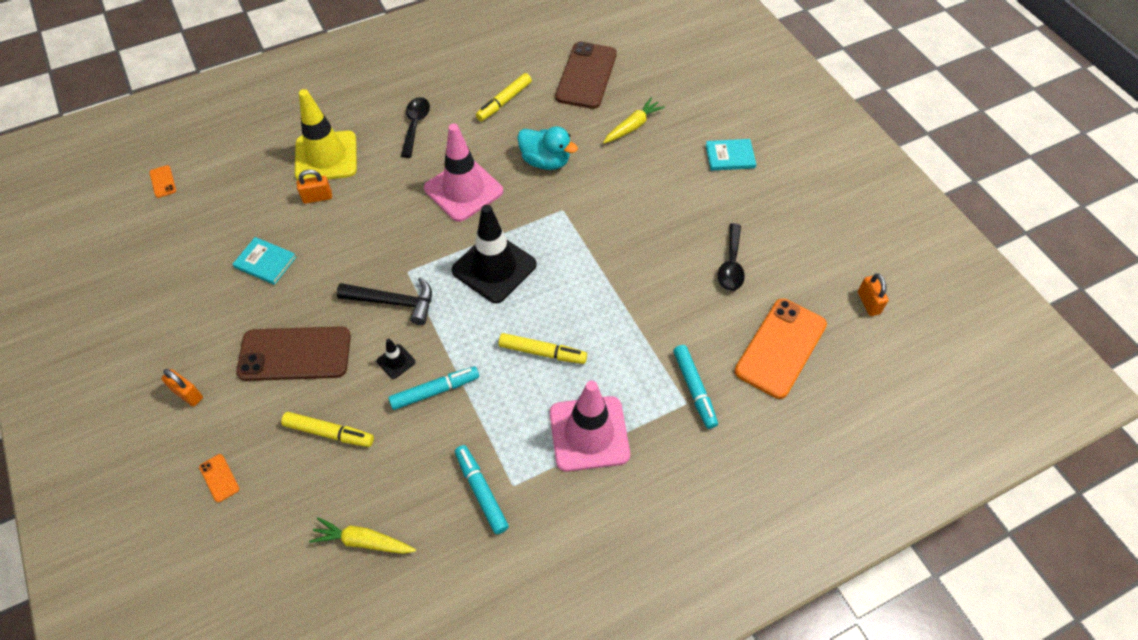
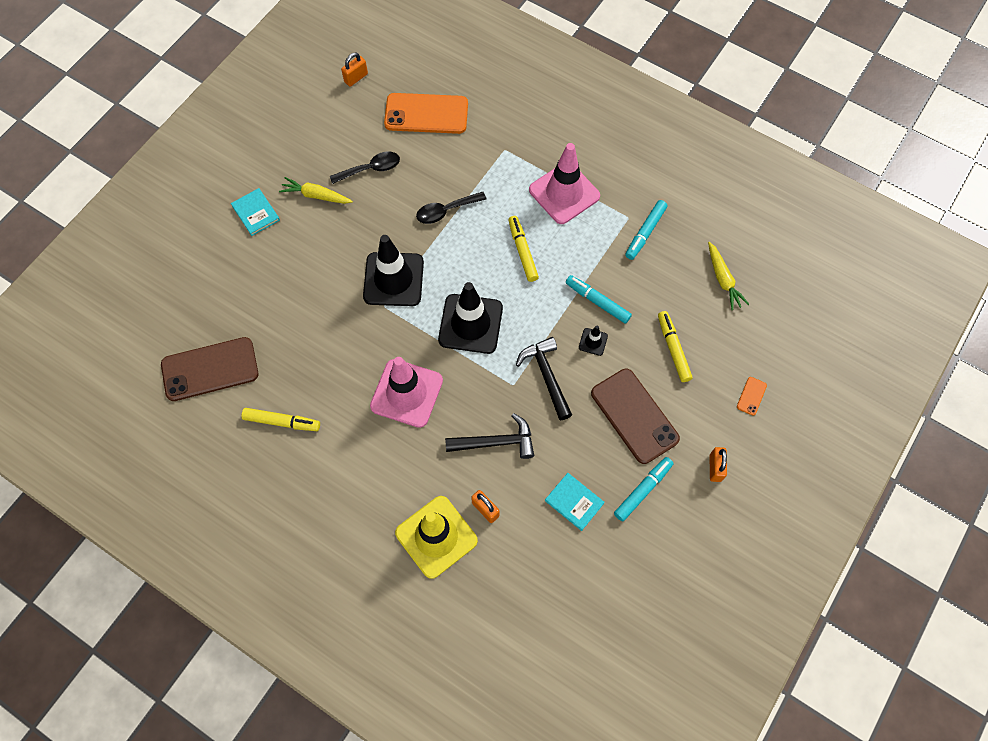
camera: 120 degrees left, 10 degrees up
(163, 181) = (552, 669): orange phone -> none
(265, 262) = (574, 502): turquoise book -> turquoise book turned 45 degrees counterclockwise
(366, 232) = (496, 442): none -> black hammer
(415, 125) = (354, 482): black spoon -> black spoon (446, 211)
(545, 161) = (337, 347): turquoise duck -> none
(586, 229) = (393, 279): none -> black traffic cone
(632, 126) = (258, 299): yellow carrot -> yellow carrot (316, 195)
(694, 389) = (491, 149): turquoise marker -> turquoise marker (643, 490)

